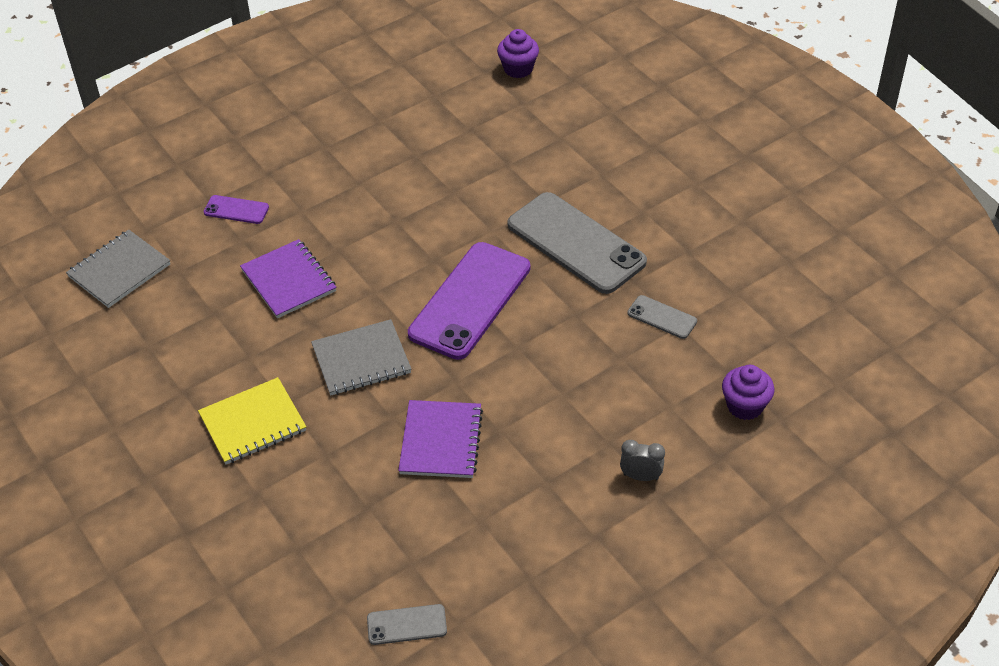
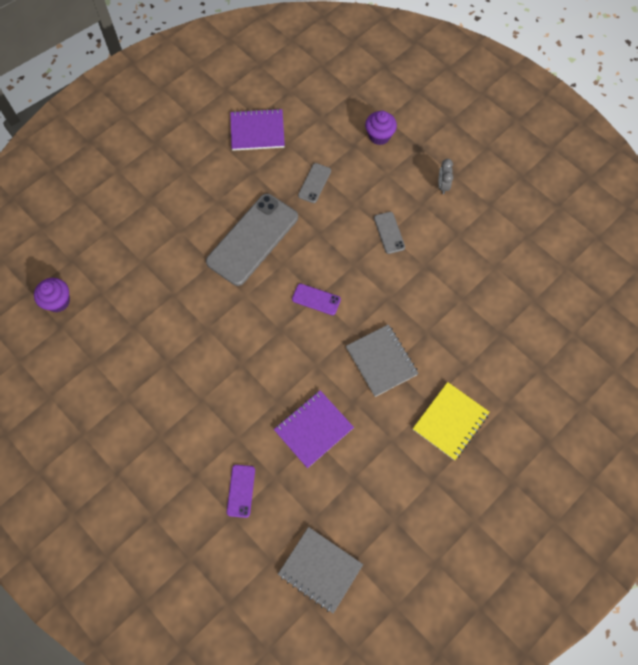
camera: 100 degrees left, 20 degrees up
(253, 423) = (450, 421): yellow notebook -> yellow notebook turned 75 degrees clockwise
(407, 625) = (575, 295): grey phone -> grey phone (389, 233)
(441, 441) = (440, 298): purple notebook -> purple notebook (257, 131)
(470, 301) = (316, 299): purple phone -> purple phone, size x0.45

